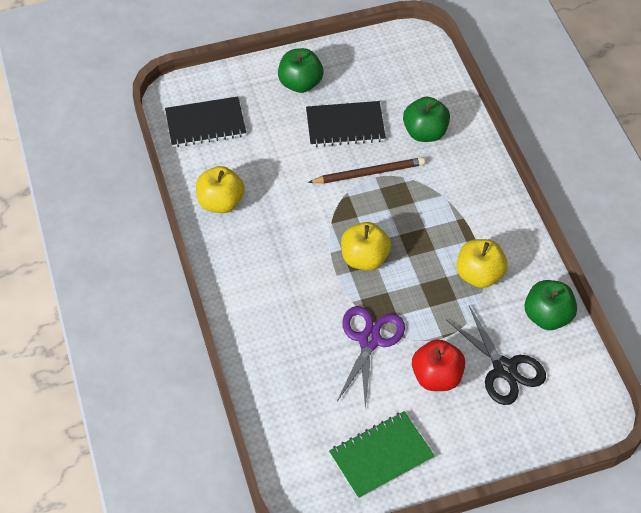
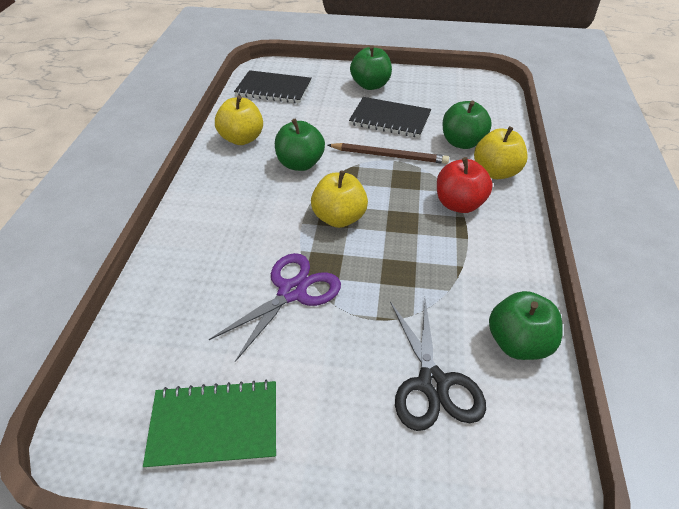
camera: 25 degrees right, 10 degrees down
(295, 212) = (300, 164): none -> green apple
(436, 377) = (343, 359): red apple -> red apple (459, 204)
(479, 275) = (454, 272): yellow apple -> yellow apple (496, 172)

